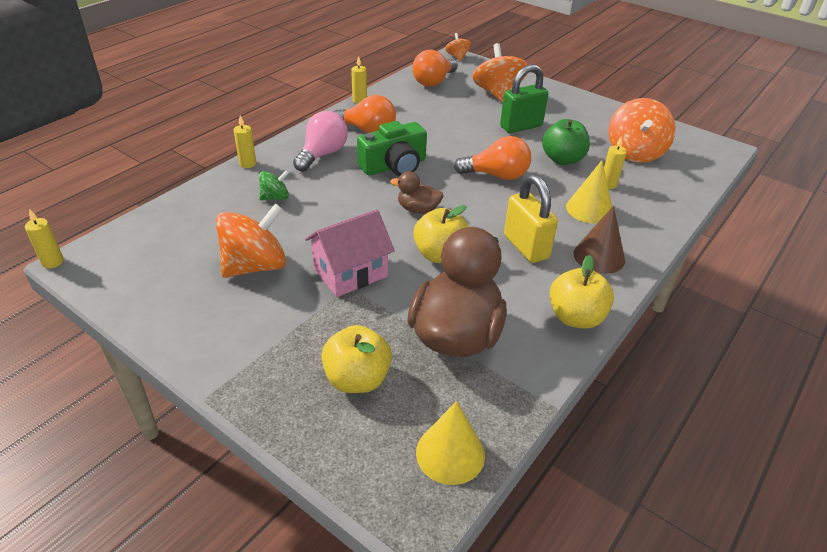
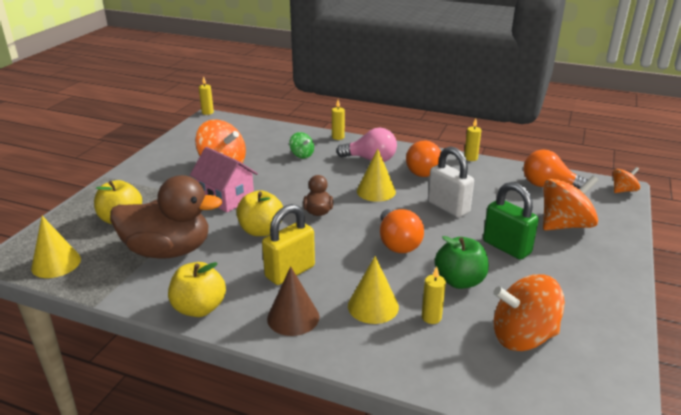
camera: 75 degrees right, 10 degrees down
(394, 166) = (376, 191): green camera -> yellow cone
(446, 135) = (448, 207): none -> white padlock

